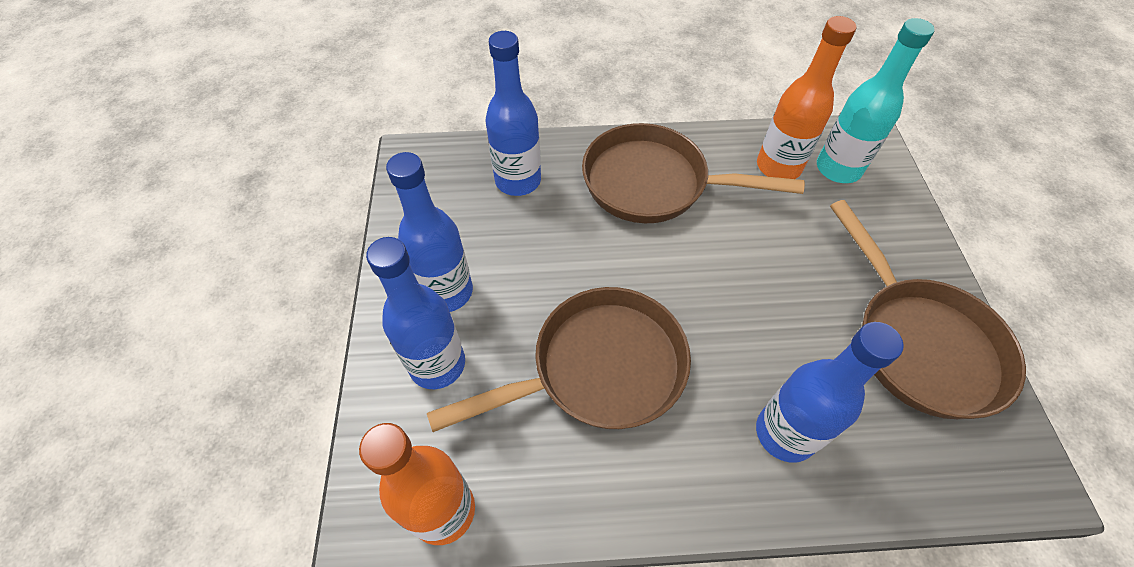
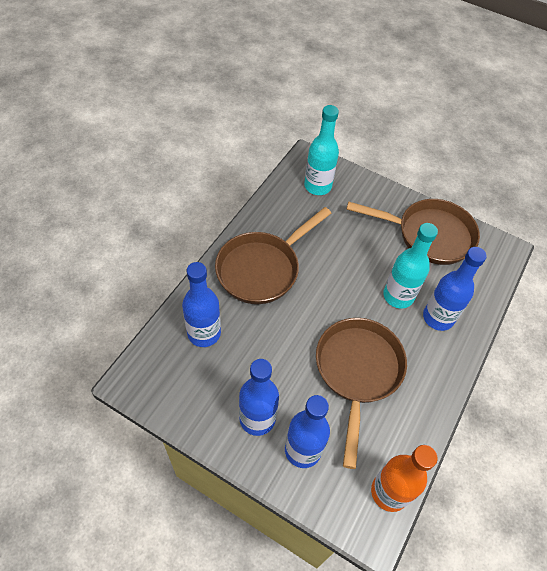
camera: 60 degrees left, 0 degrees up
(767, 356) = (398, 296): none -> turquoise bottle
(778, 167) = (296, 208): orange bottle -> none

